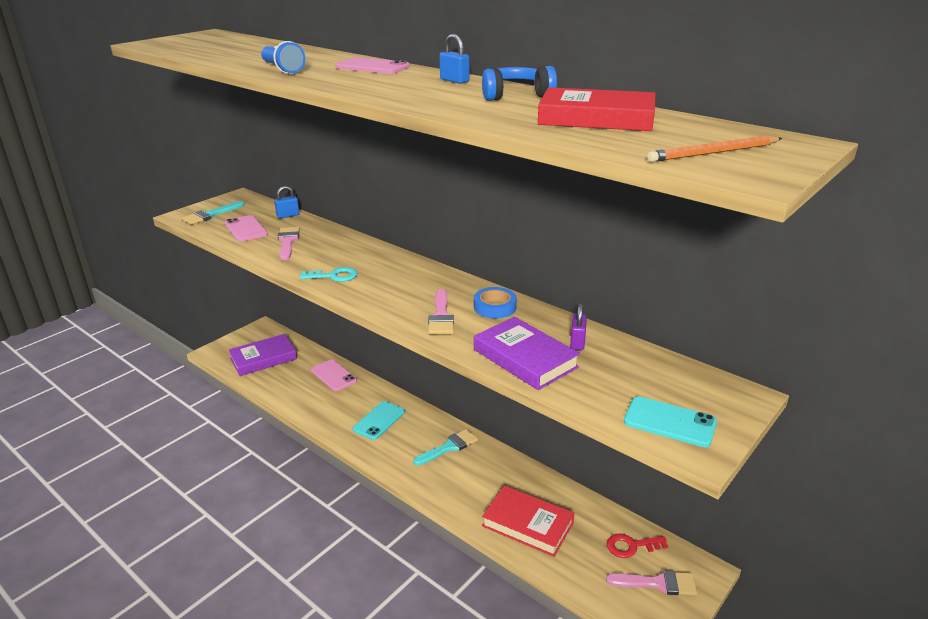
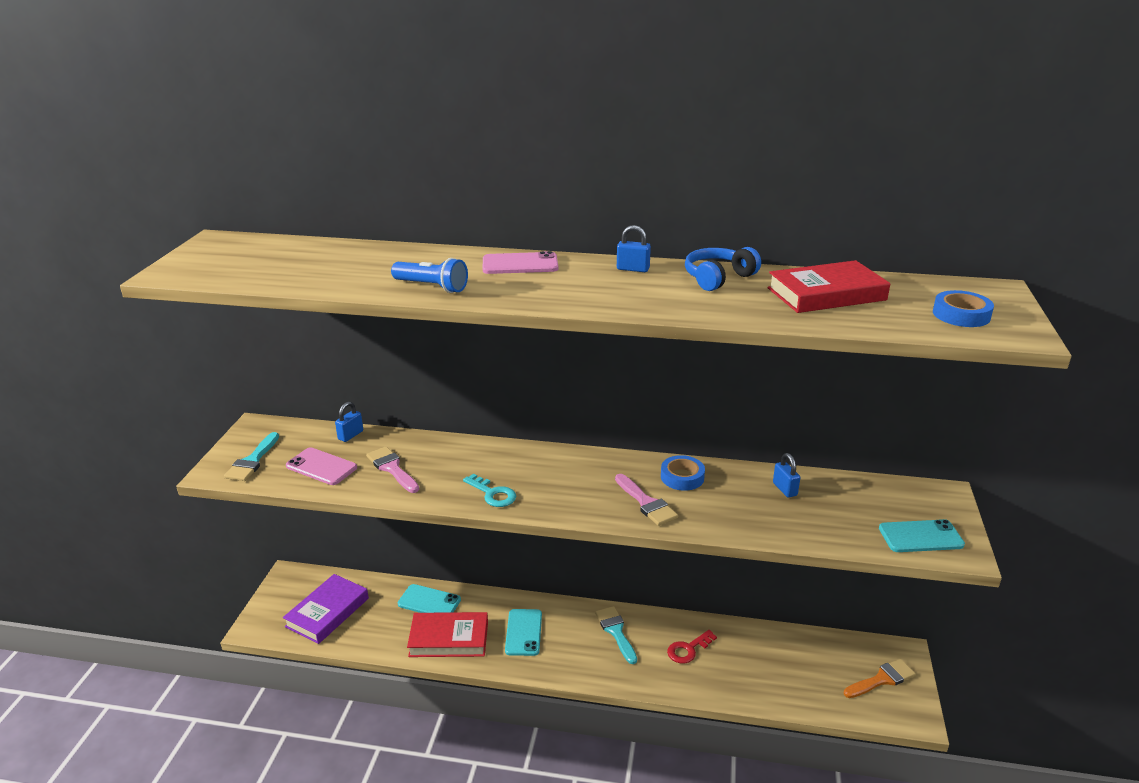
camera: 30 degrees left, 0 degrees up
(333, 375) = (429, 602): pink phone -> turquoise phone
(334, 276) = (493, 494): turquoise key -> turquoise key turned 75 degrees clockwise
(449, 447) = (616, 631): turquoise brush -> turquoise brush turned 45 degrees counterclockwise
(525, 358) = (761, 520): purple book -> none
(527, 524) = (746, 675): red book -> red book (449, 639)
(577, 342) = (784, 489): purple padlock -> blue padlock
(631, 546) = (839, 657): red key -> red key (688, 649)
(658, 583) = (882, 679): pink brush -> orange brush
(713, 153) = (961, 315): orange pencil -> blue tape

